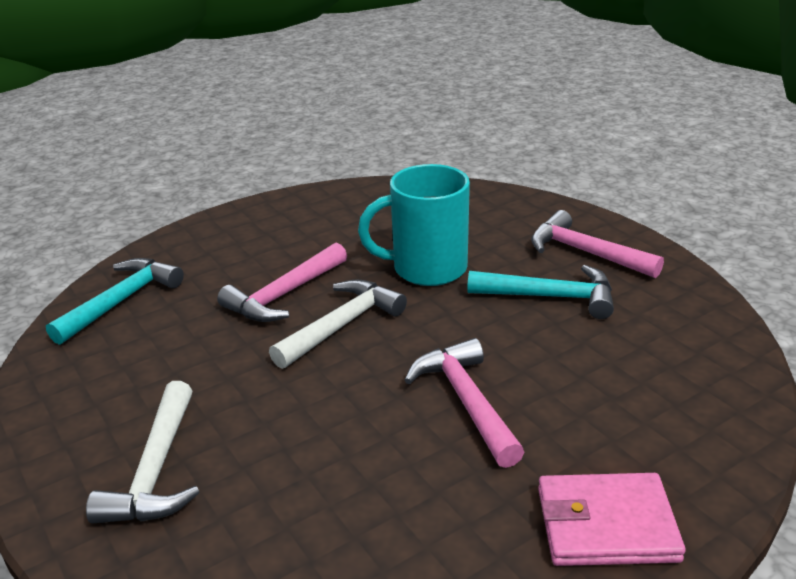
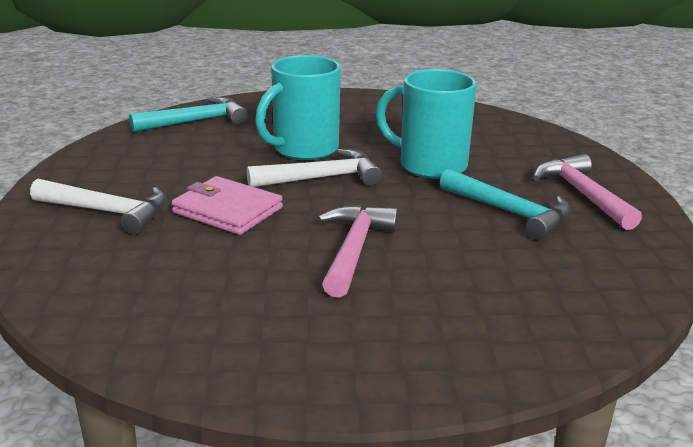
camera: 30 degrees right, 5 degrees down
(156, 471) = (108, 212): white hammer -> white hammer turned 105 degrees counterclockwise
(284, 295) = (304, 149): pink hammer -> turquoise mug
(606, 524) = (363, 357): pink wallet -> pink wallet (227, 210)

